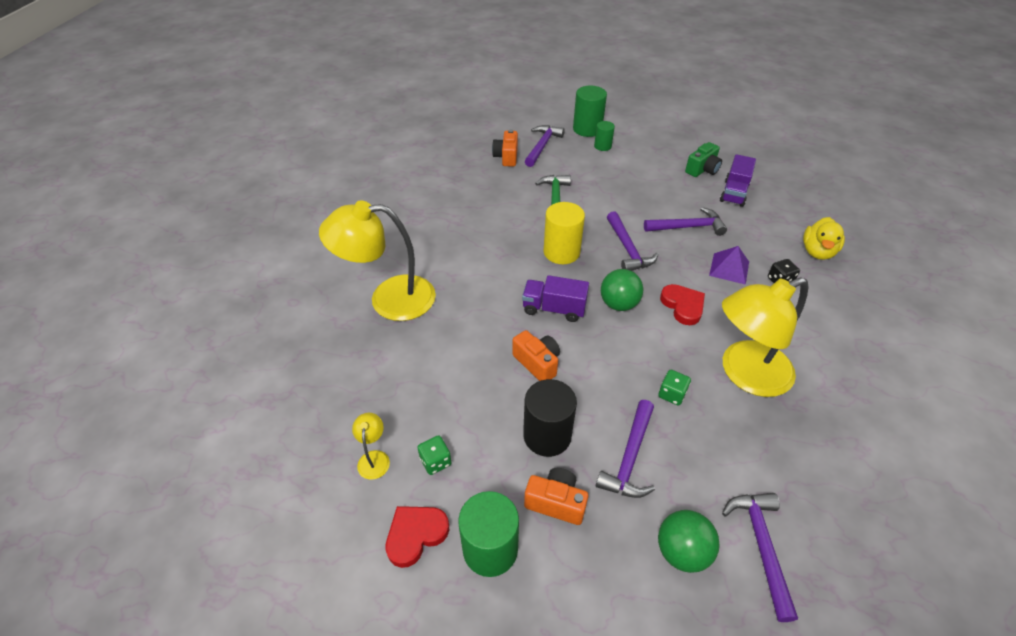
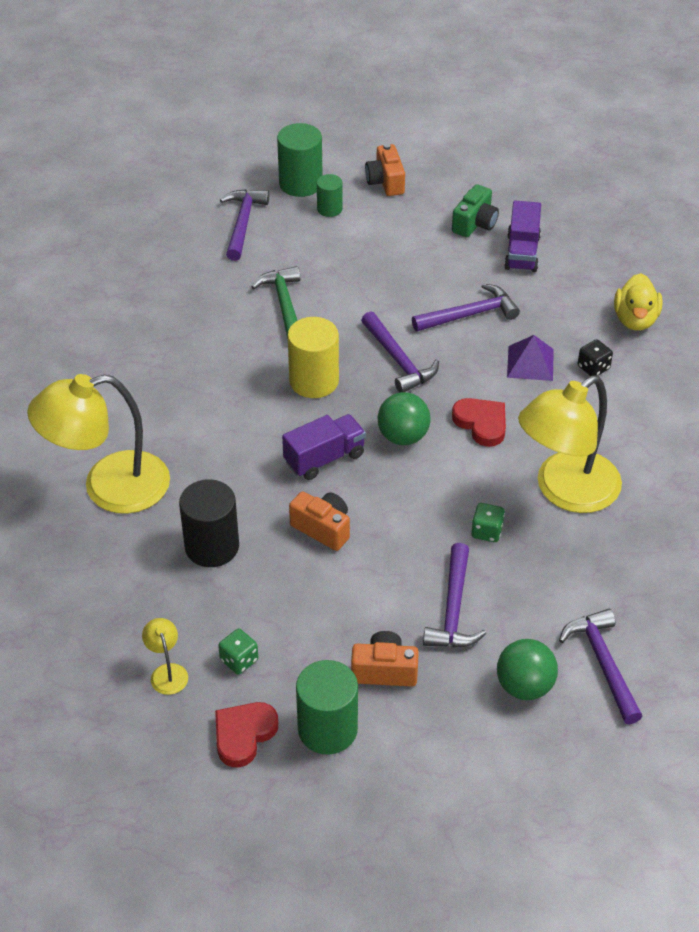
camera: 15 degrees left, 0 degrees up
(506, 157) = (196, 250): orange camera -> orange camera (385, 182)
(547, 435) = (356, 606): black cylinder -> black cylinder (212, 546)
(554, 309) = (324, 458): purple truck -> purple truck turned 150 degrees clockwise

